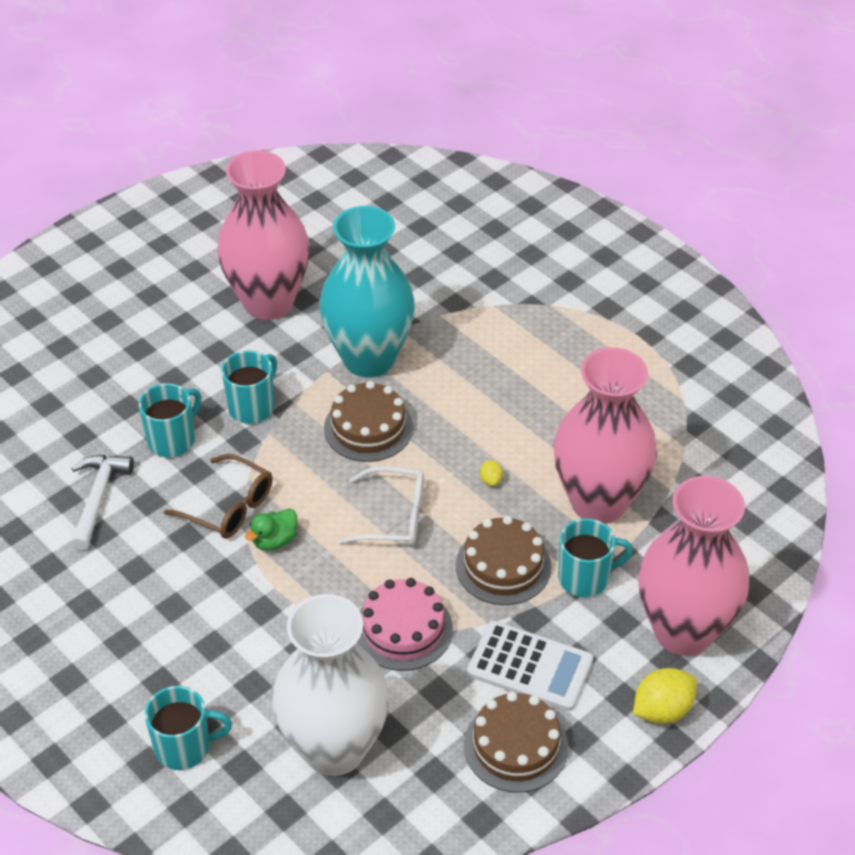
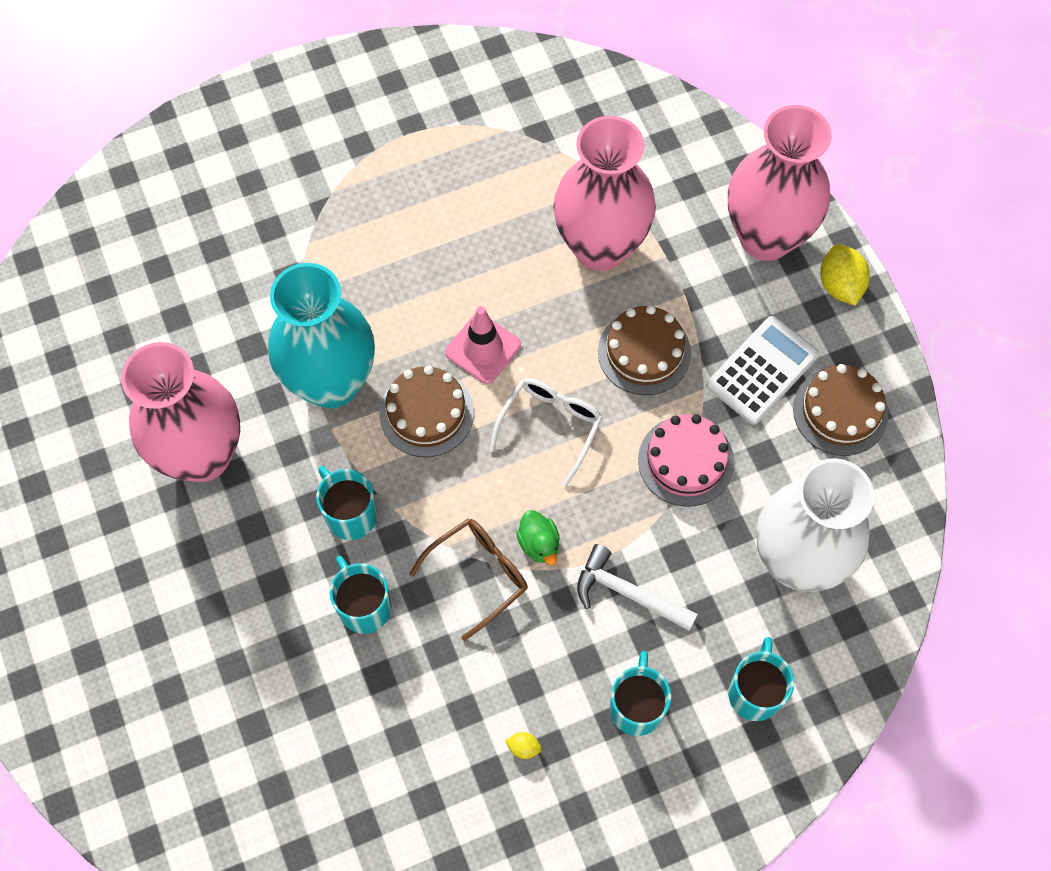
camera: 70 degrees left, 20 degrees up
(98, 498) = (415, 702): white hammer -> white hammer (627, 593)
(449, 448) = (483, 348): none -> pink traffic cone
(490, 480) = (538, 326): yellow lemon -> yellow lemon (523, 747)
(585, 578) = (682, 290): turquoise mug -> turquoise mug (636, 707)

